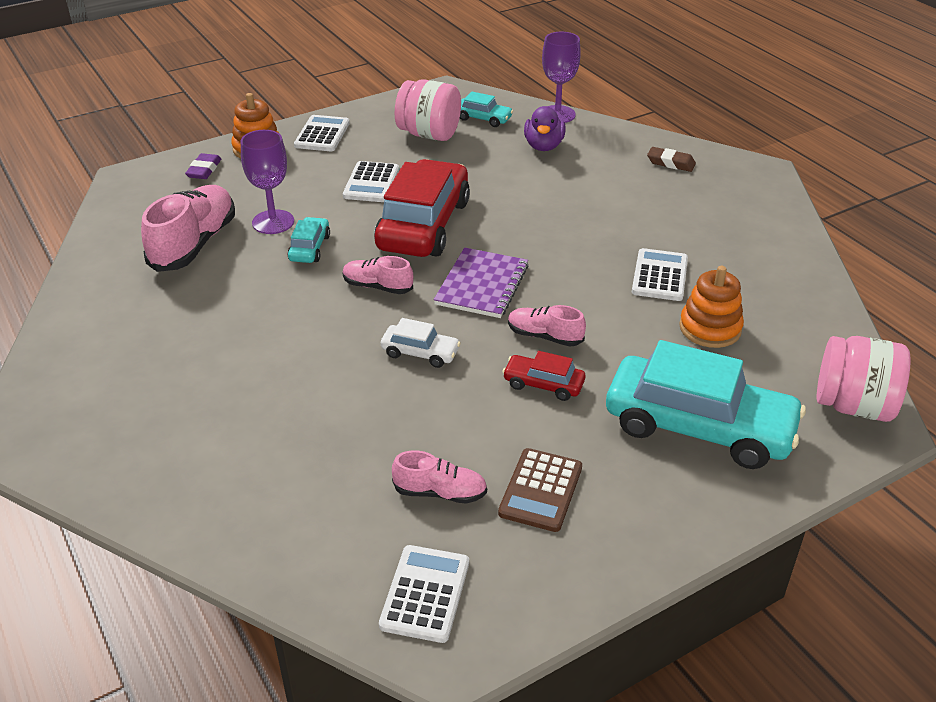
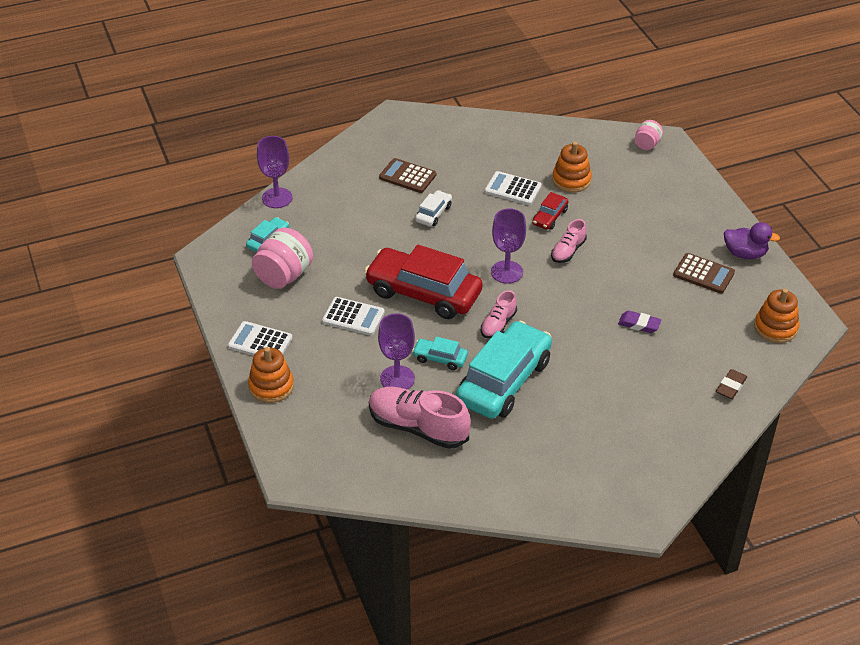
camera: 80 degrees left, 5 degrees up
(204, 170) = (298, 423): purple eraser -> purple eraser (639, 324)
(420, 353) = (576, 310): white car -> white car (433, 214)
(425, 594) = (775, 328): white calculator -> orange stacking toy
(440, 492) = (703, 314): pink shoe -> none
(482, 285) = (506, 272): purple notebook -> purple goblet
(543, 146) = (326, 214): purple duck -> purple duck (745, 254)
(543, 384) = (614, 259): red car -> red car (549, 217)
(641, 191) = (407, 176): none -> brown calculator
(670, 163) = (373, 154): brown eraser -> brown eraser (731, 387)
(698, 427) = (658, 204): turquoise car -> turquoise car (504, 381)
(853, 405) = (647, 144): pink jar -> pink jar, size x0.55

